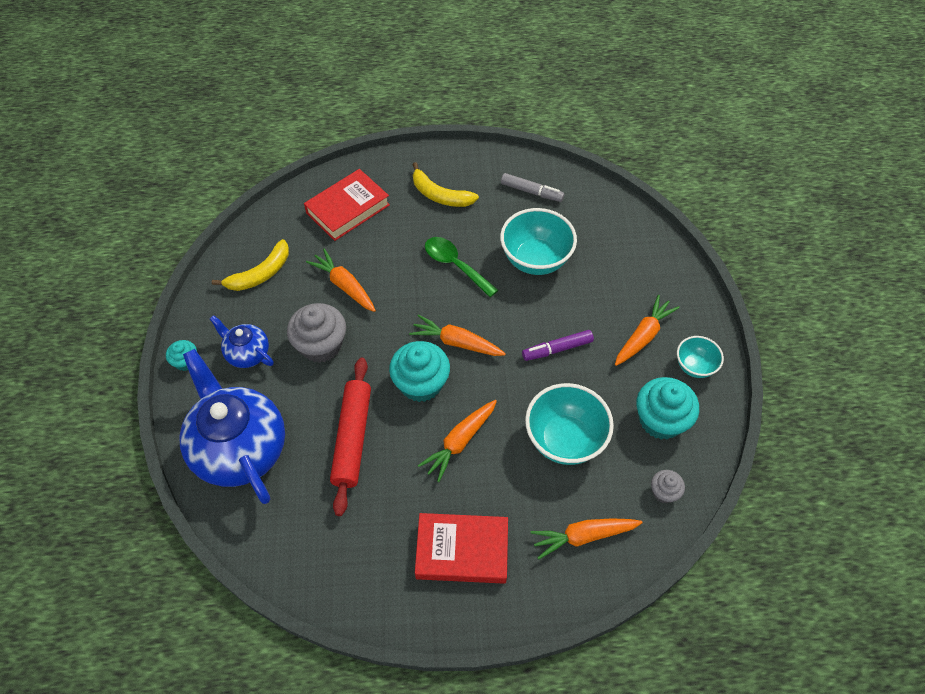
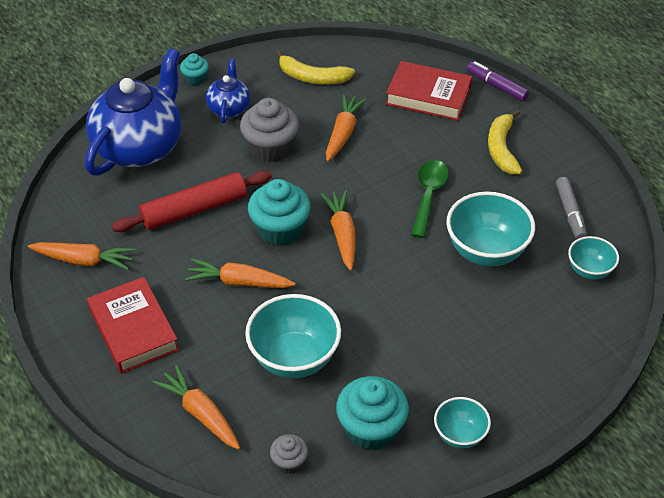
camera: 60 degrees right, 10 degrees down
(557, 349) = (392, 311): purple marker -> purple marker (497, 86)
(591, 211) = (589, 270): none -> turquoise bowl
(643, 336) = (463, 376): orange carrot -> orange carrot (84, 260)

